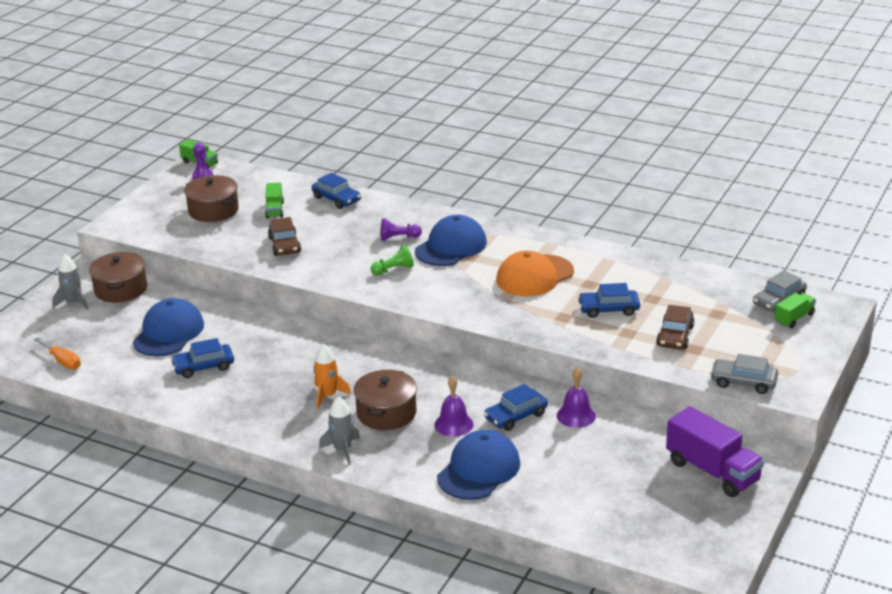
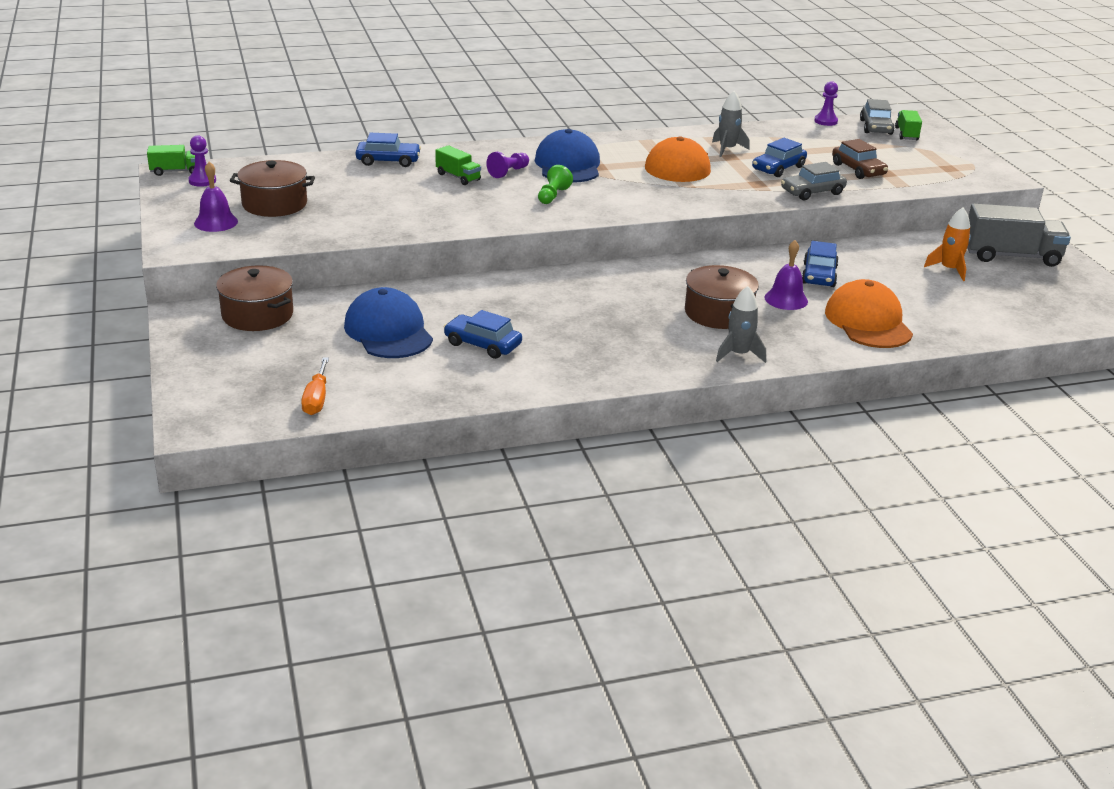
camera: 45 degrees left, 0 degrees up
(63, 361) = (316, 399): orange screwdriver -> orange screwdriver turned 90 degrees clockwise
(73, 303) = (223, 345): grey rocket -> grey rocket (727, 149)
(203, 367) = (482, 344): blue car -> blue car turned 90 degrees clockwise
(275, 210) = (341, 186): green truck -> green truck (458, 177)
(285, 245) = (410, 209): brown car -> none
(328, 396) = (644, 321): orange rocket -> orange rocket (949, 269)
(479, 470) = (868, 322): blue cap -> orange cap
(576, 415) = (858, 258): purple bell -> purple bell (216, 222)
(712, 471) = (1011, 256): purple truck -> grey truck
(743, 279) = (825, 121): none -> purple pawn
(743, 382) = (958, 182): grey car -> grey car (812, 192)

